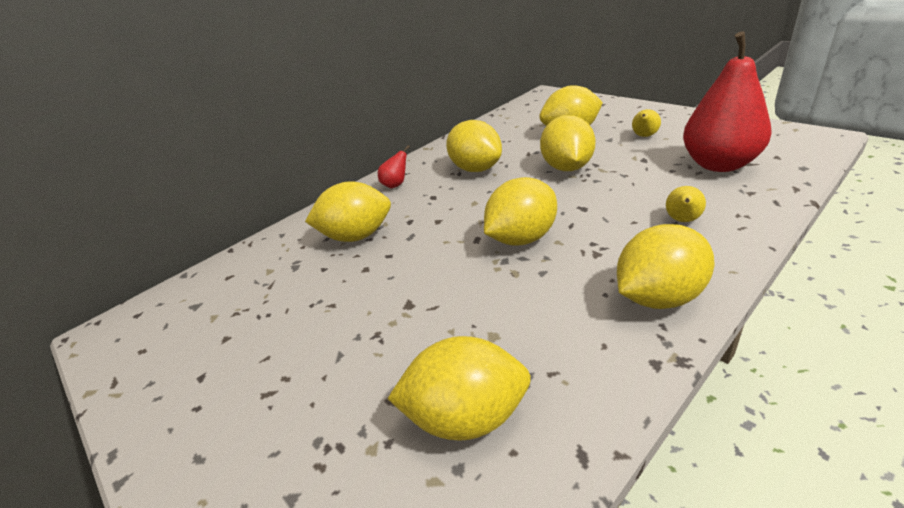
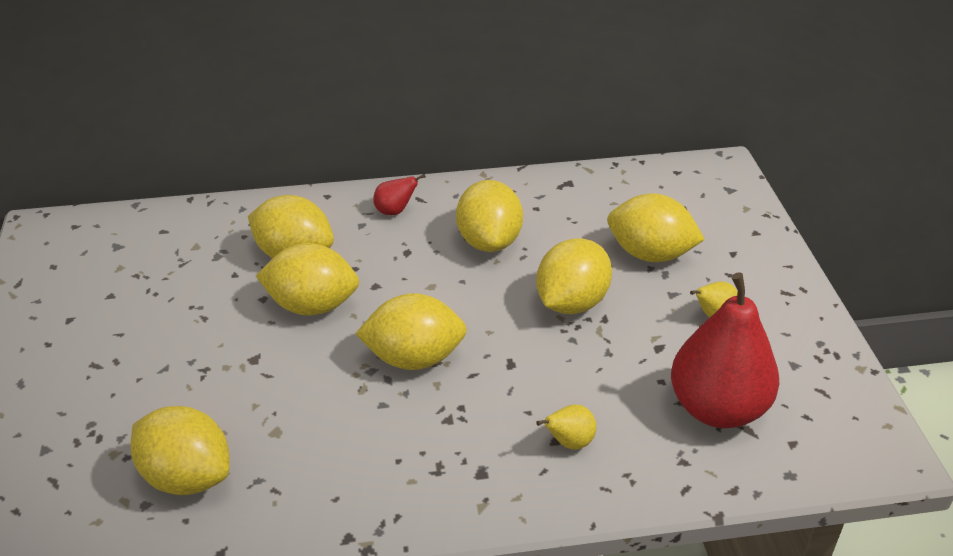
camera: 30 degrees right, 5 degrees up
(659, 297) = (431, 493): yellow lemon -> yellow lemon (312, 306)

